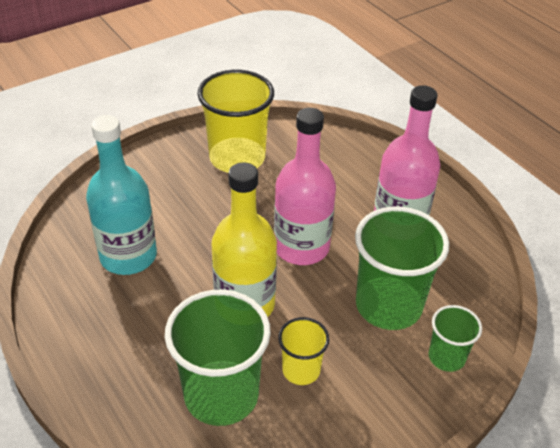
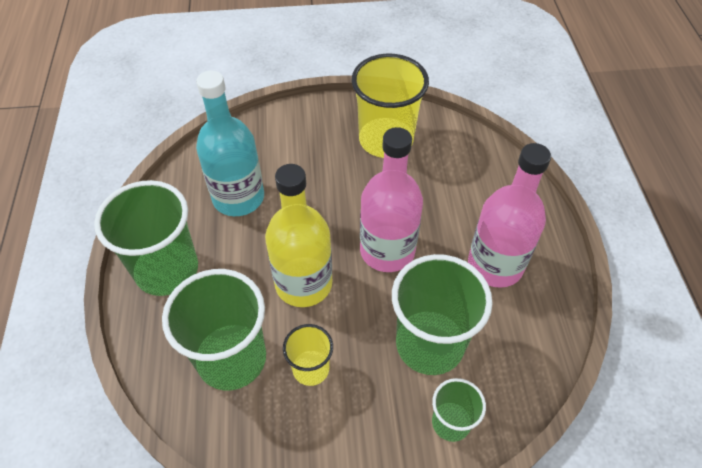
camera: 30 degrees right, 10 degrees up
(99, 347) = (167, 270): none -> green cup

